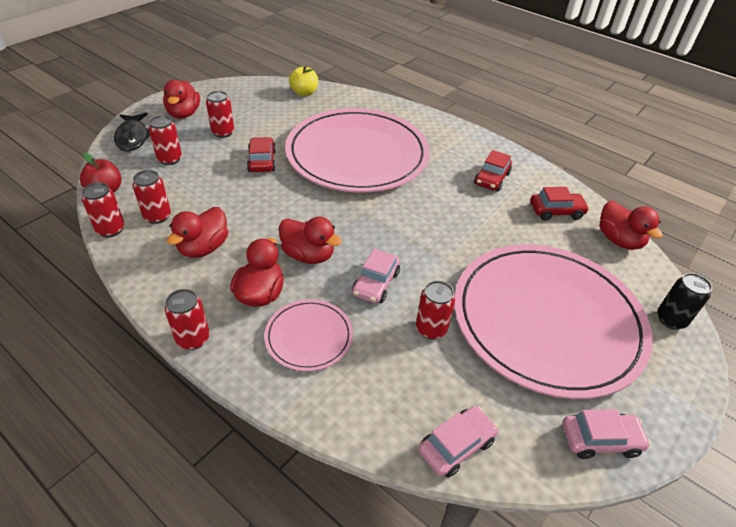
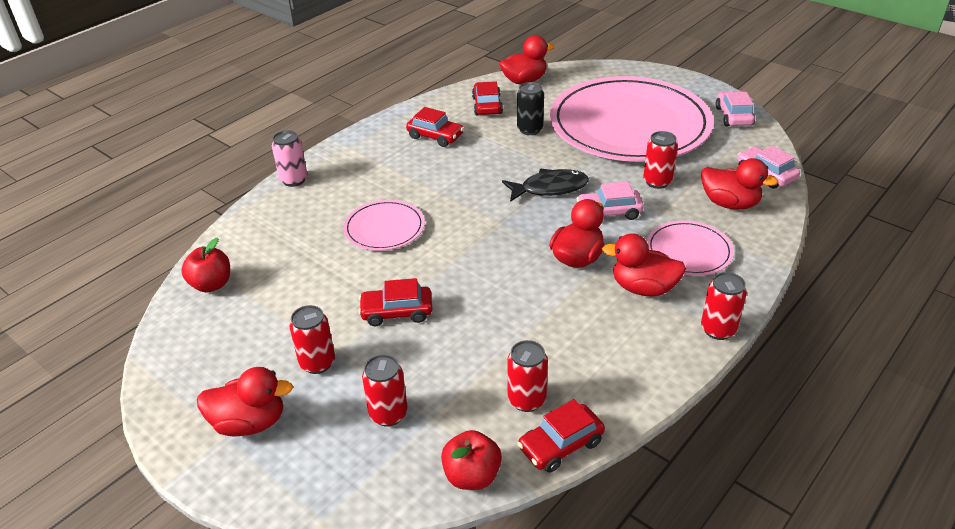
camera: 85 degrees left, 5 degrees down
(110, 230) = (561, 445): red can -> red car
(133, 137) = (319, 478): black fish -> black fish (550, 188)
(203, 248) = (580, 343): red duck -> red duck (730, 203)
(304, 93) = (211, 284): yellow apple -> red apple
(357, 154) = (384, 228): pink plate -> pink plate, size x0.43
(375, 283) = (609, 212): pink car -> pink car turned 150 degrees clockwise
(418, 114) = (294, 180): none -> pink can
(670, 320) = (613, 73): black can -> black can (530, 129)

